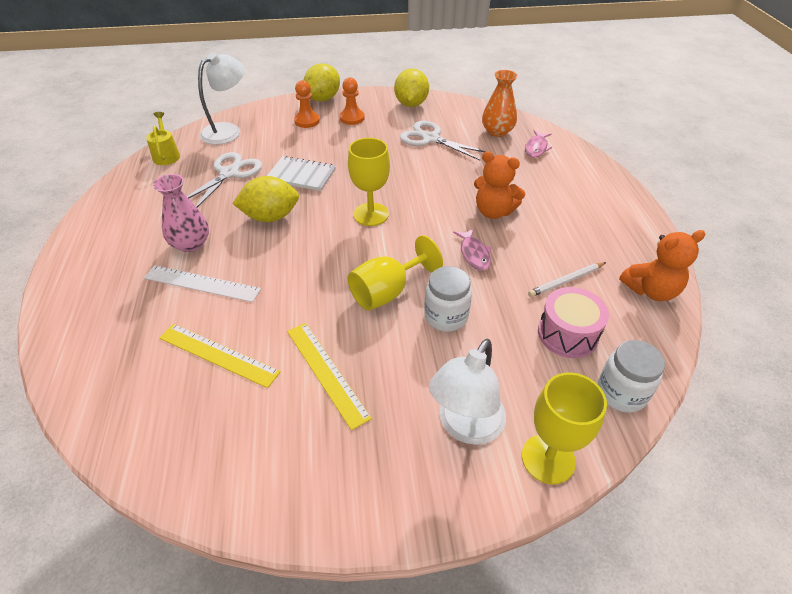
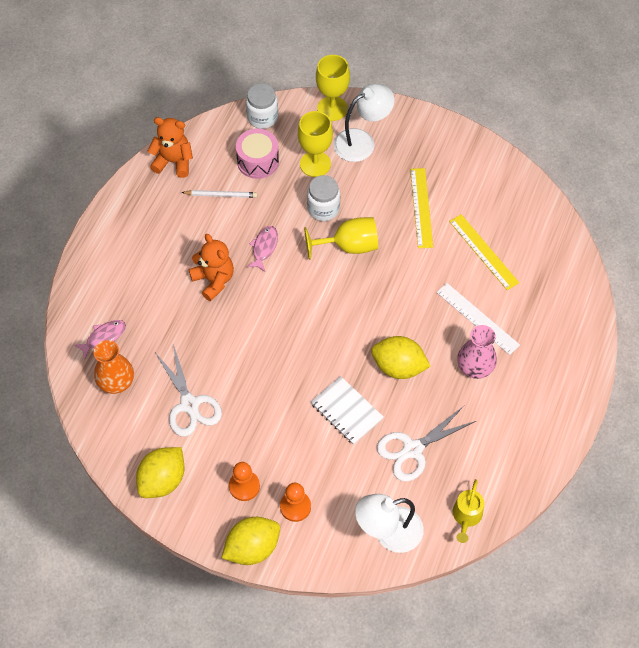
camera: 150 degrees left, 15 degrees up
(371, 214) = (314, 327): yellow goblet -> yellow goblet (315, 164)

